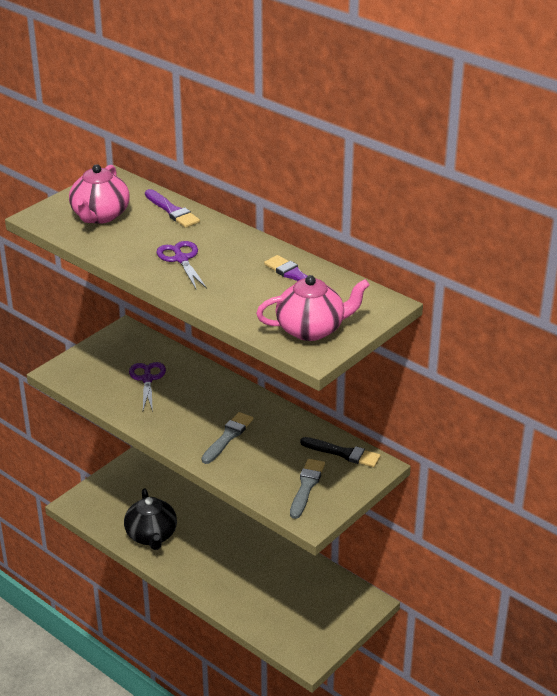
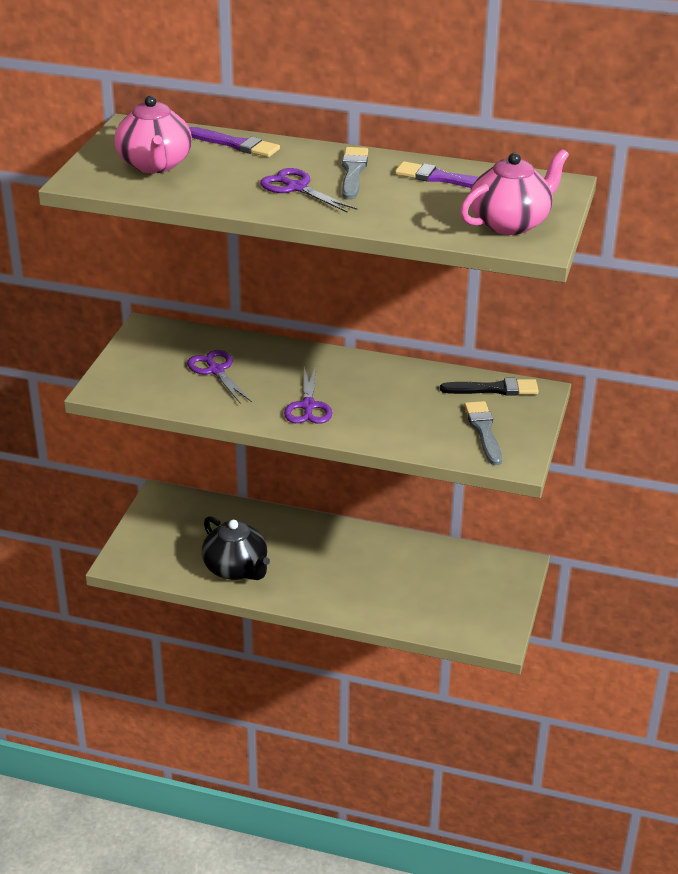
camera: 25 degrees left, 0 degrees up
(191, 427) = (308, 406): none -> purple scissors
(228, 437) = (357, 405): grey brush -> grey brush (353, 172)

